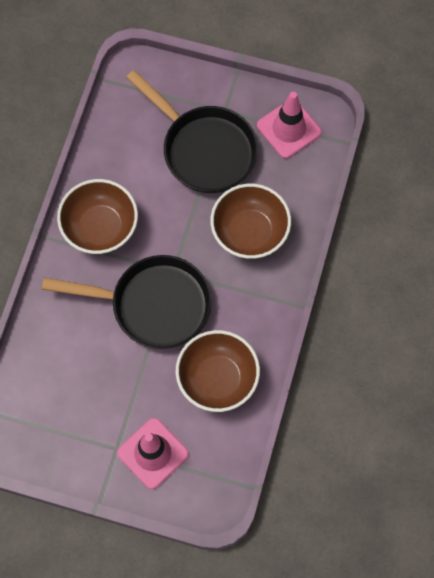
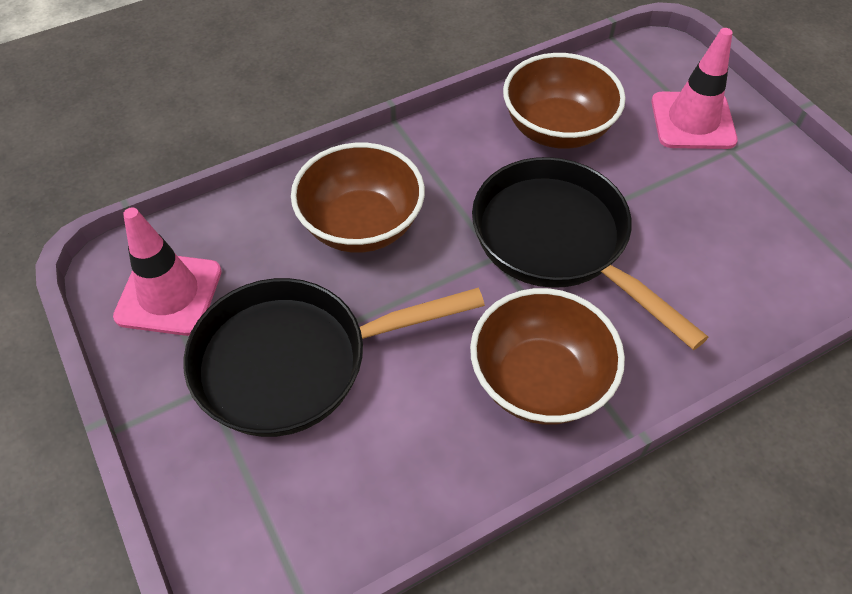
camera: 135 degrees left, 15 degrees down
(204, 149) = (295, 362): black pan -> black pan turned 105 degrees counterclockwise

